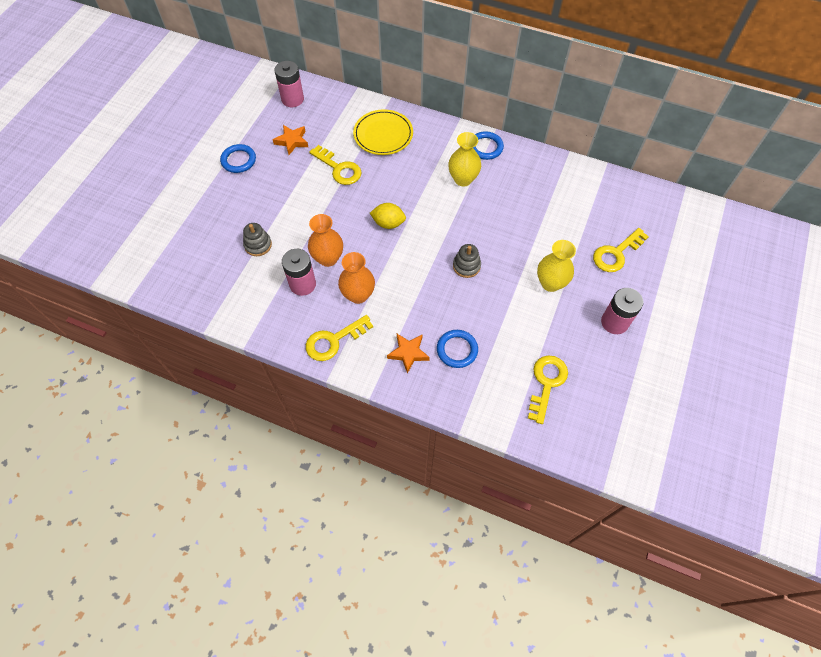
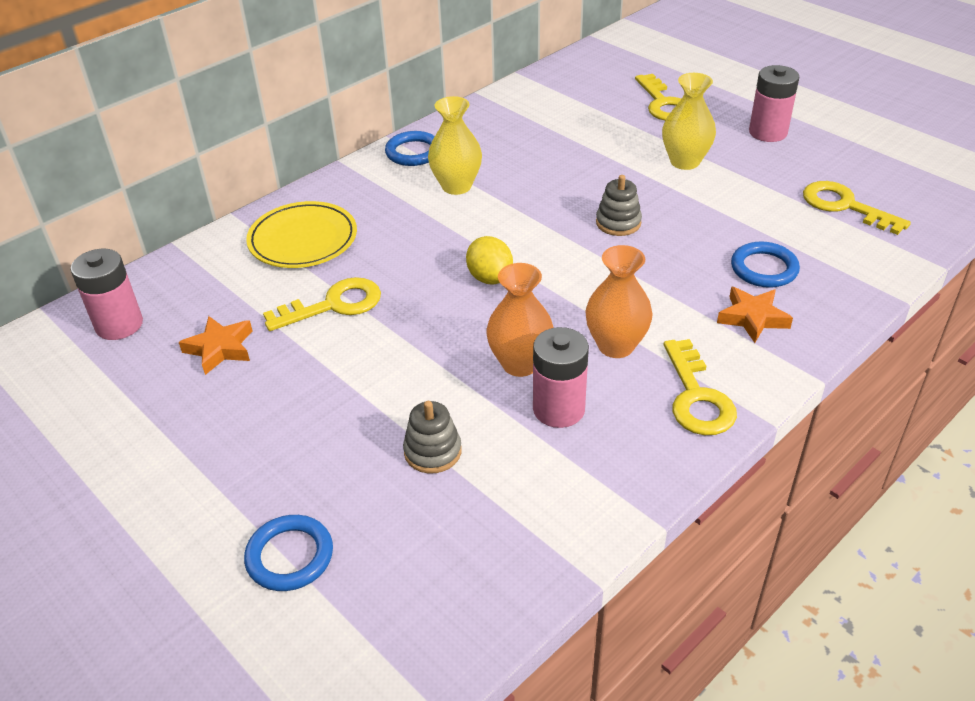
camera: 65 degrees left, 20 degrees down
(238, 160) = (200, 435): blue ring -> blue ring (290, 556)
(388, 223) = (490, 278): yellow lemon -> yellow lemon turned 60 degrees counterclockwise

